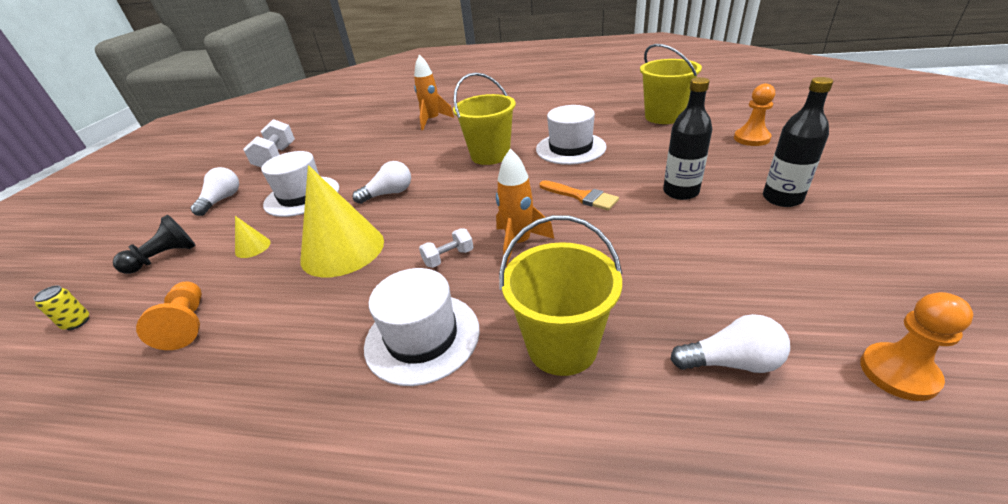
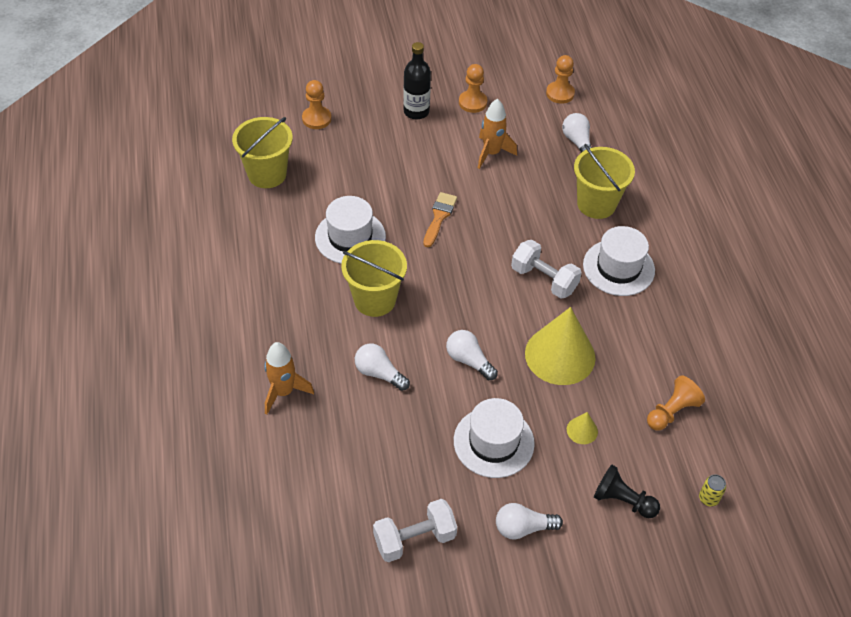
camera: 115 degrees left, 15 degrees up
(415, 153) = (379, 373): none -> white light bulb
(448, 258) = (544, 279): white dumbbell -> white dumbbell, size x1.74
(519, 243) = (513, 243): orange rocket -> orange rocket (491, 153)
(680, 192) = (418, 160): black bottle -> none
(821, 249) = (472, 102): none -> orange pawn

